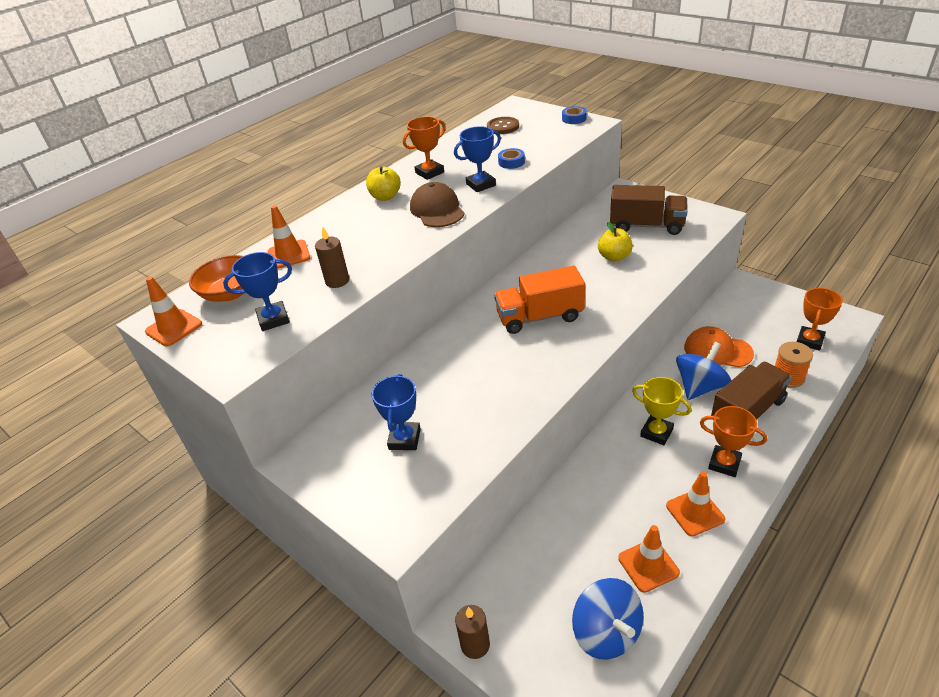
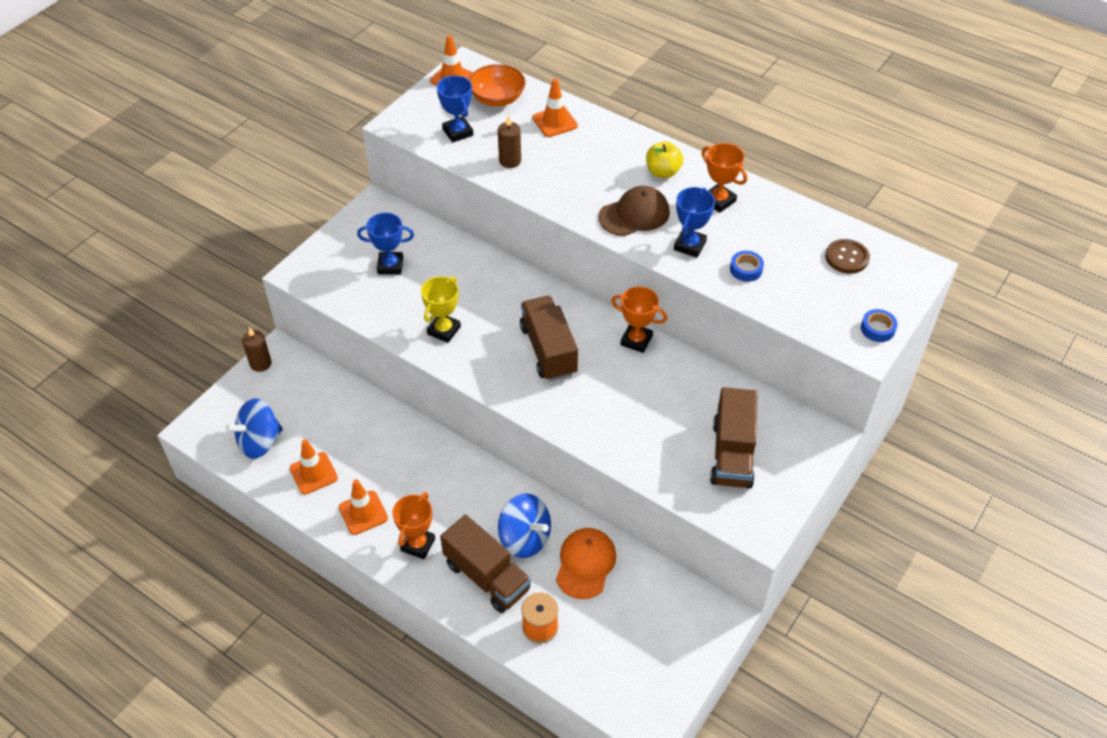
camera: 80 degrees right, 10 degrees up
(481, 185) = (689, 245): blue trophy -> blue trophy turned 60 degrees clockwise
(540, 317) = (548, 350): orange truck -> brown truck
(614, 257) = (660, 417): yellow apple -> none
(656, 432) = (460, 492): yellow trophy -> yellow trophy (444, 330)
(809, 341) = (605, 665): orange trophy -> orange trophy (636, 340)

